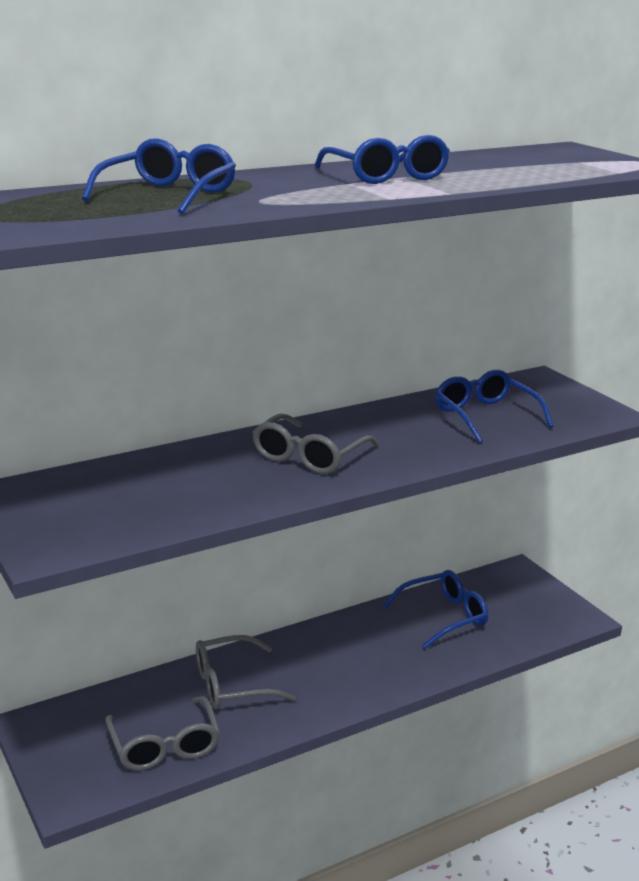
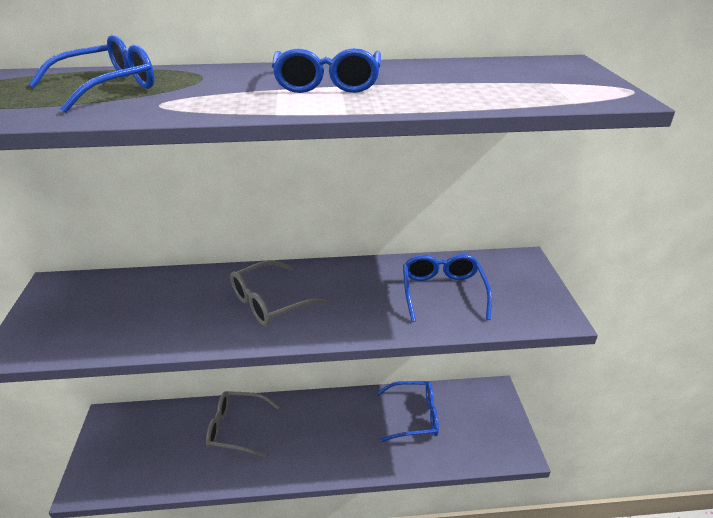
camera: 25 degrees right, 10 degrees up
(164, 745) = (163, 465): grey glasses -> none

